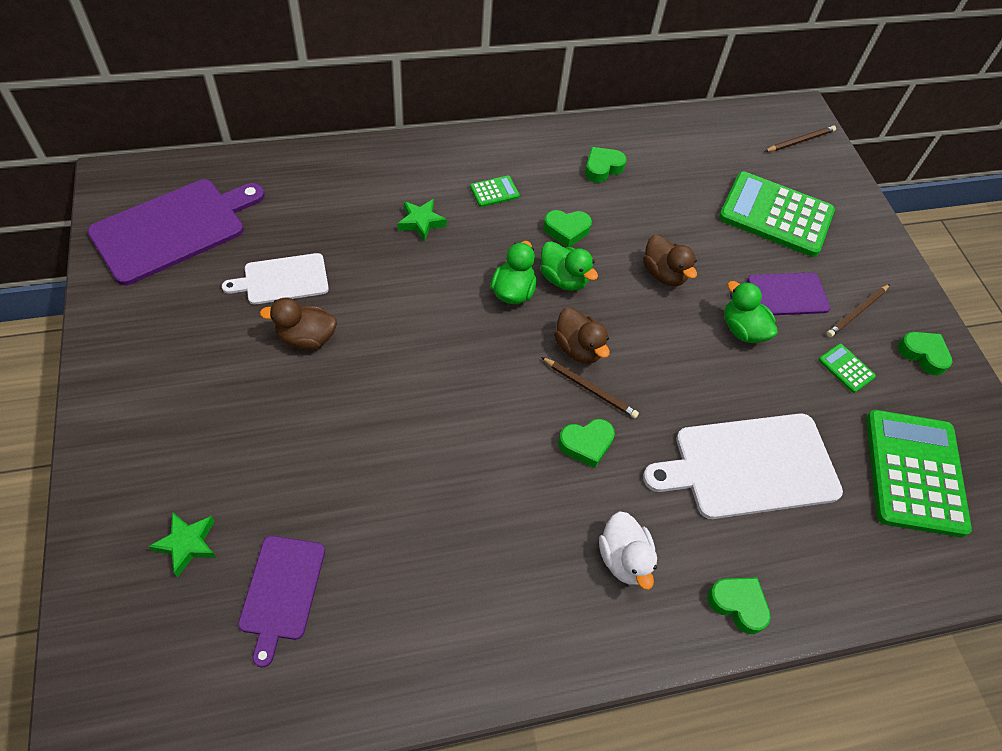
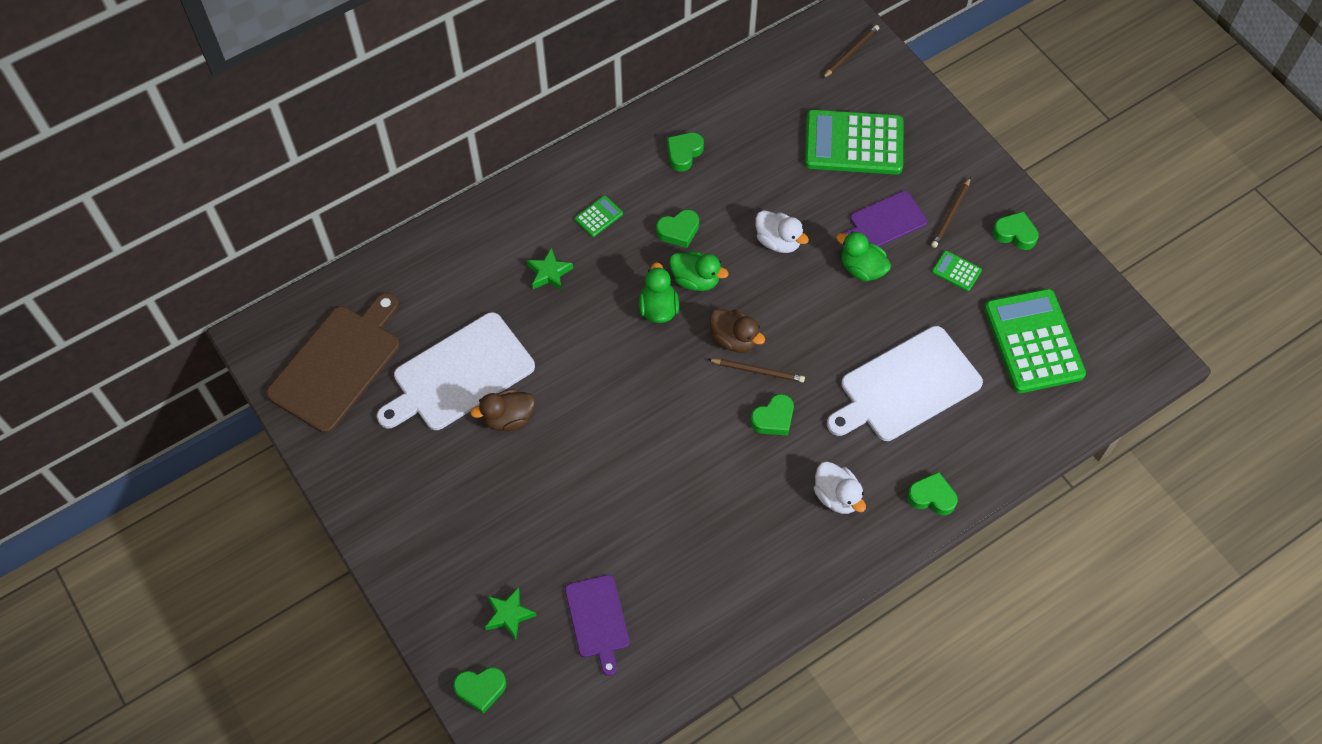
camera: 15 degrees left, 5 degrees up
(104, 619) = (481, 689): none -> green heart
(173, 229) = (338, 364): purple cutting board -> brown cutting board
(282, 279) = (459, 374): white cutting board -> white cutting board, size x1.73
(663, 274) = (778, 241): brown duck -> white duck

